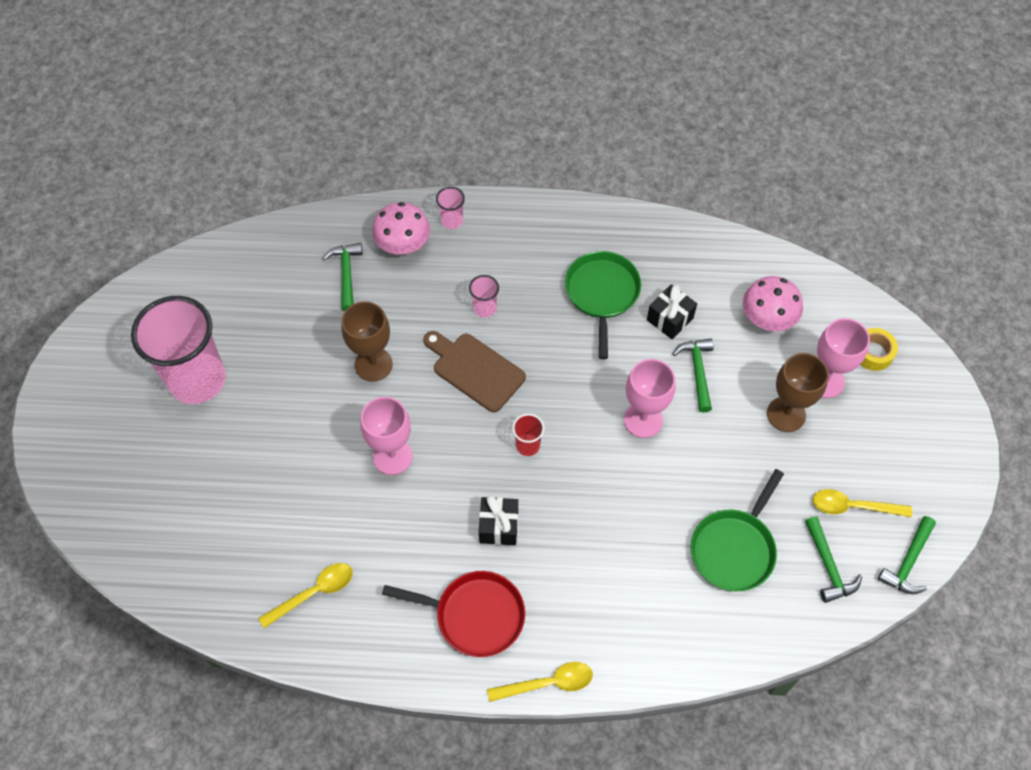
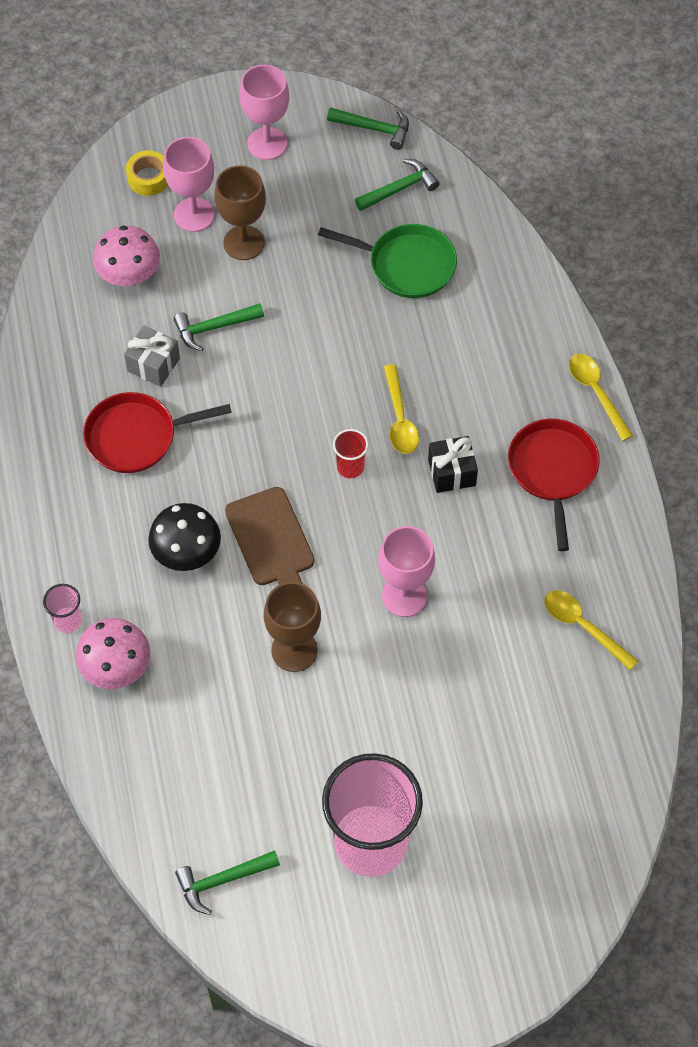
camera: 105 degrees left, 0 degrees up
(346, 274) = (176, 719): green hammer -> green hammer (222, 880)
(475, 370) = (272, 542): brown cutting board -> brown cutting board turned 45 degrees counterclockwise
(485, 308) = (187, 552): pink cup -> black mushroom
(602, 294) = (136, 436): green pan -> red pan
(643, 420) = (287, 367): pink goblet -> pink goblet (267, 143)
(670, 319) = (153, 364): black gift -> grey gift
(853, 506) = (330, 176): yellow spoon -> yellow spoon (399, 418)

